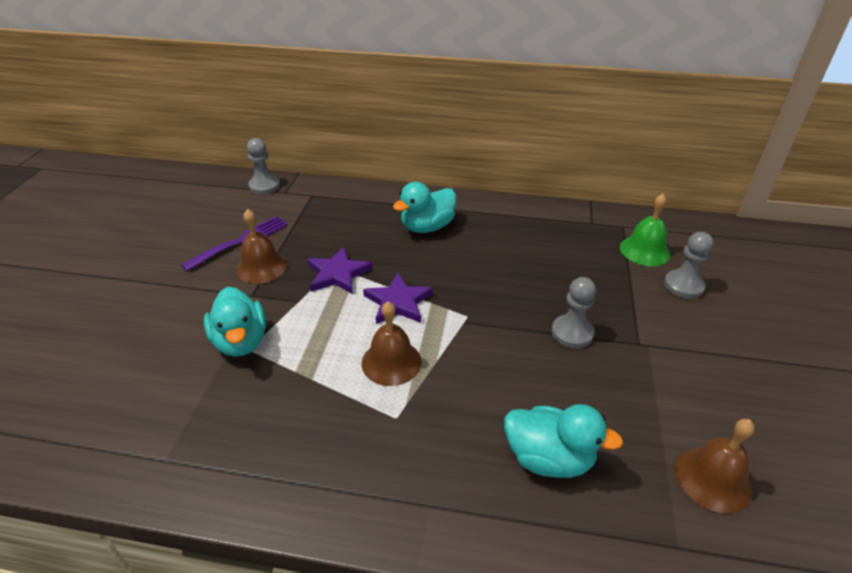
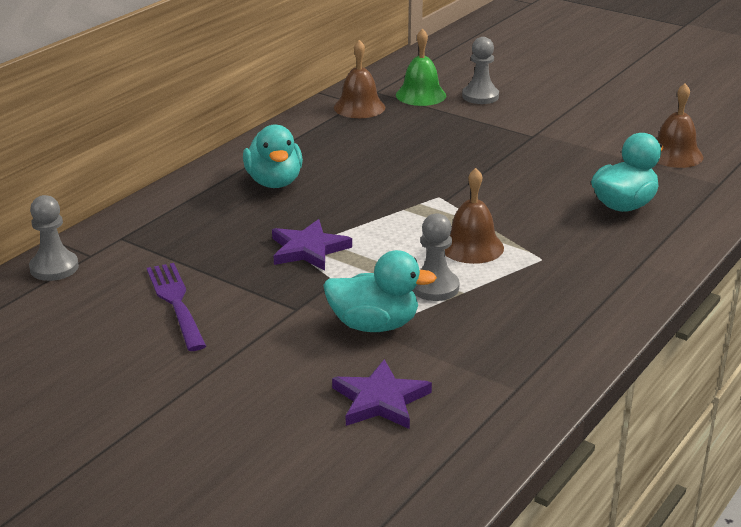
camera: 65 degrees left, 10 degrees down
(261, 267) = (247, 295): brown bell -> brown bell (359, 107)
(398, 302) = (388, 225): purple star -> purple star (380, 400)
(572, 333) = (499, 157): grey pawn -> grey pawn (434, 287)

